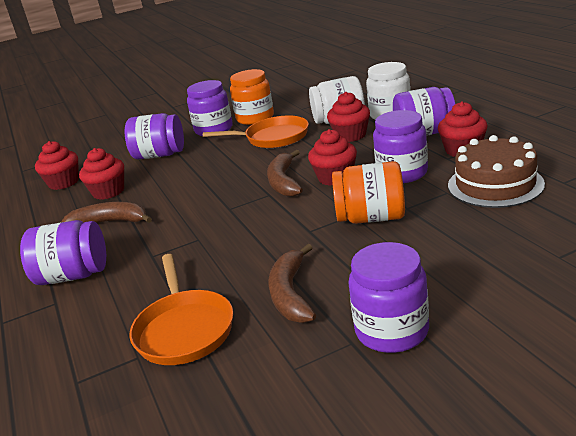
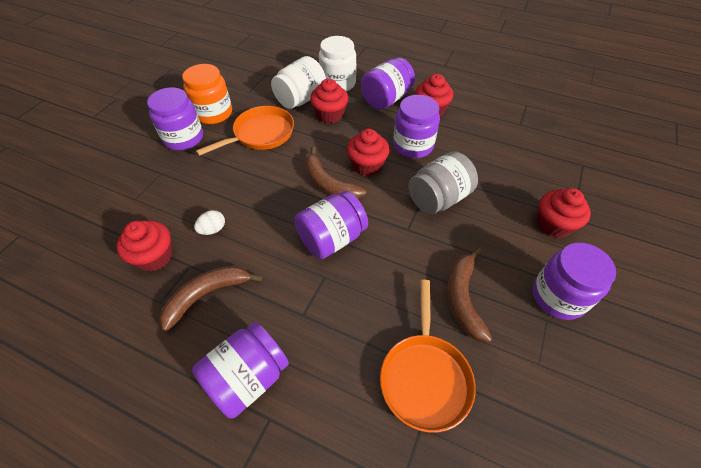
camera: 45 degrees left, 25 degrees up
(63, 182) = (75, 264): red cupcake -> red cupcake (553, 224)
(159, 155) = (158, 188): purple jar -> purple jar (332, 238)
(161, 187) = (213, 229): none -> white egg
(184, 329) = (424, 376): orange pan -> orange pan turned 60 degrees clockwise
(291, 294) = (463, 298): brown banana -> brown banana turned 45 degrees clockwise
(371, 218) = (438, 198): orange jar -> grey jar
(495, 184) = (484, 138): brown cake -> none

